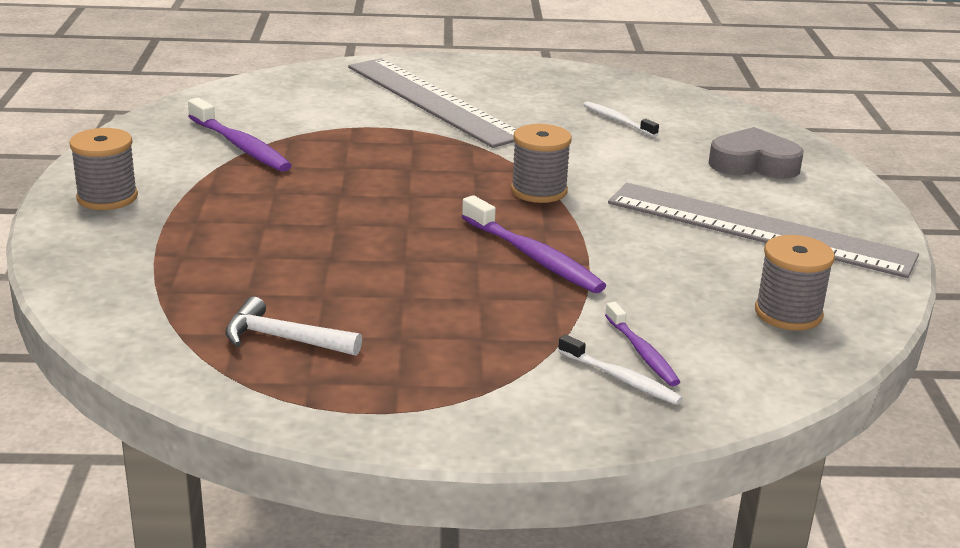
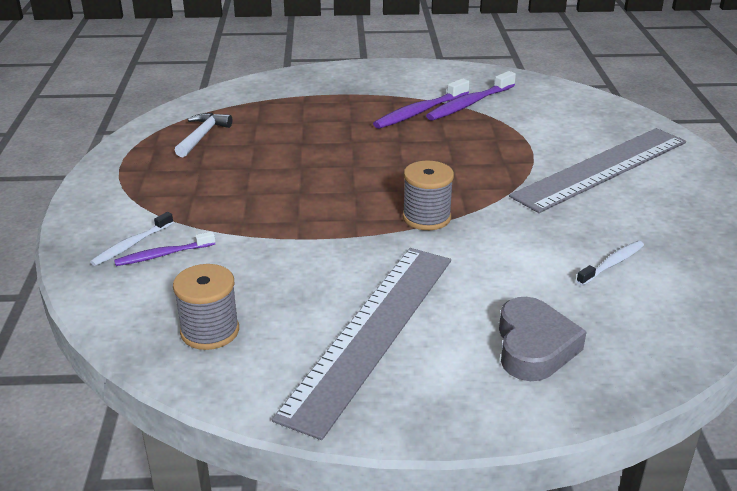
camera: 90 degrees right, 5 degrees up
(107, 197) = (376, 76): grey spool -> none
(533, 256) = (308, 214): purple toothbrush -> purple toothbrush (420, 111)

